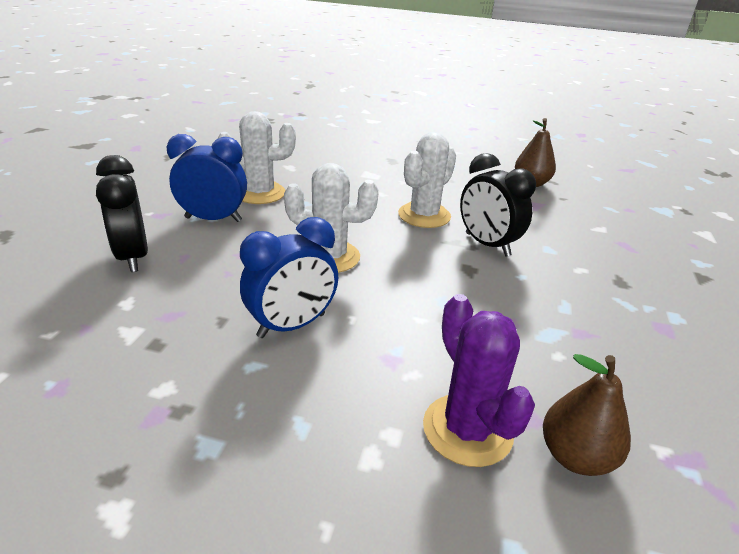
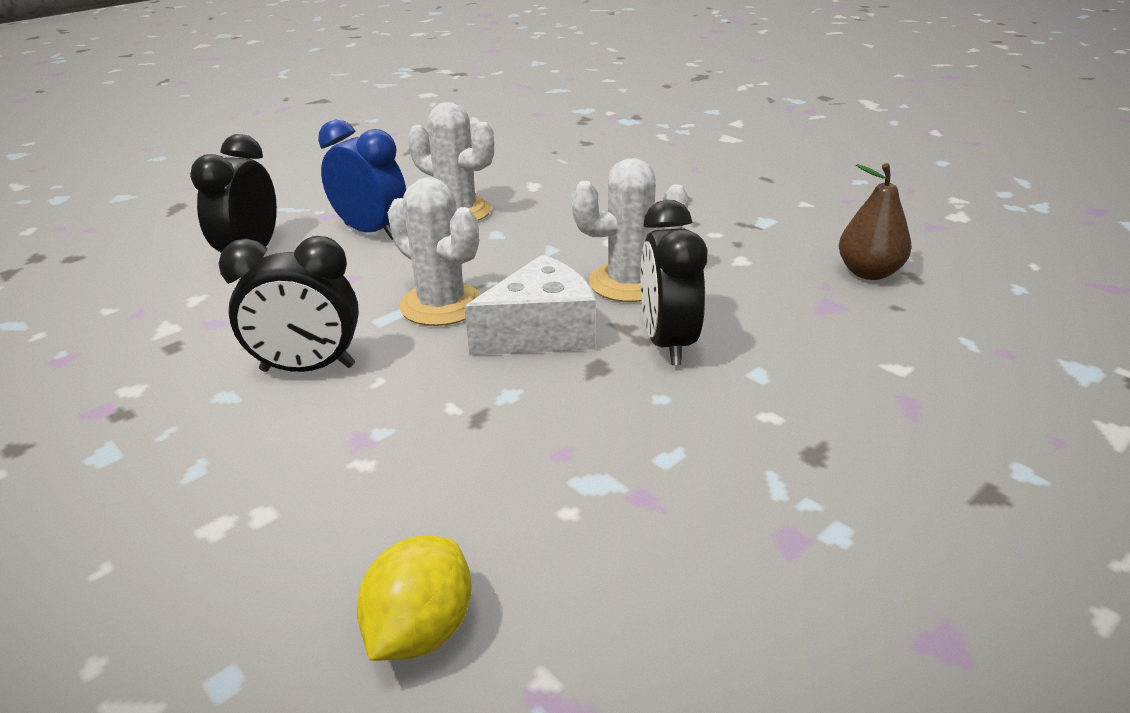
camera: 35 degrees right, 0 degrees up
(292, 325) = (308, 368): blue clock -> black clock
(413, 257) = (541, 332): none -> white cheese
(467, 430) = (341, 544): purple cactus -> none
(575, 457) = (421, 630): brown pear -> yellow lemon

